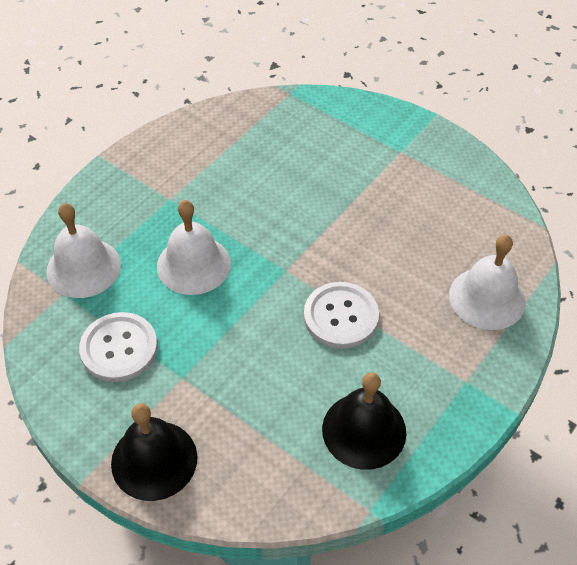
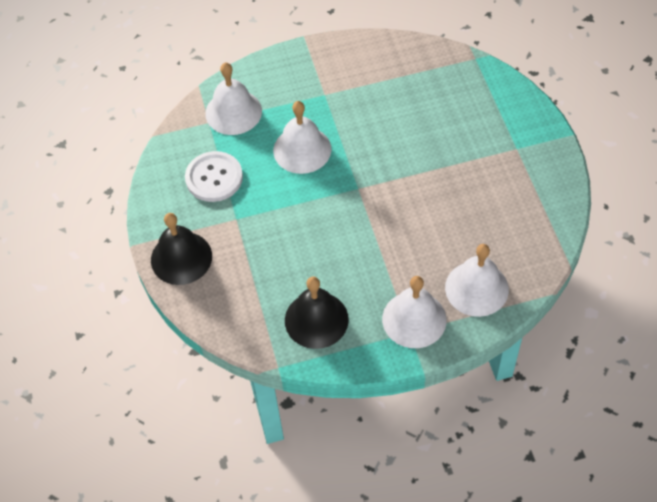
camera: 40 degrees right, 5 degrees up
(341, 316) = (366, 240): white button -> none
(459, 365) = (414, 319): none -> white bell

